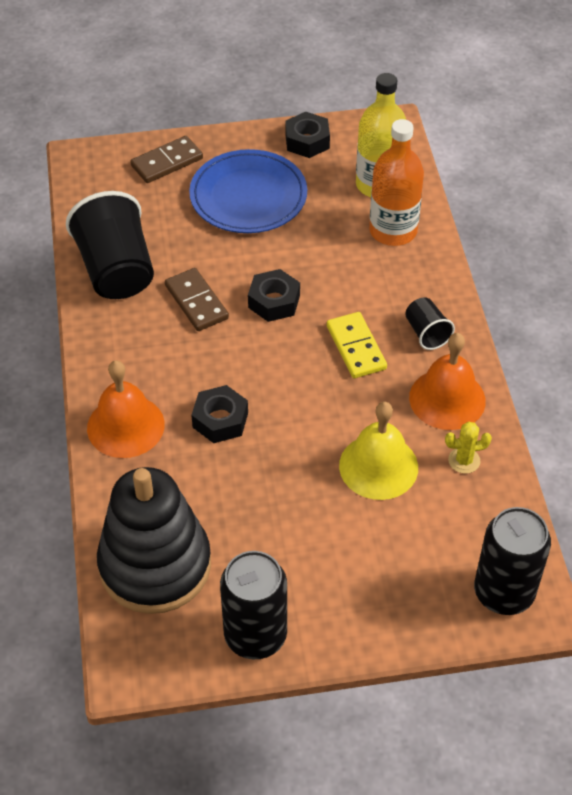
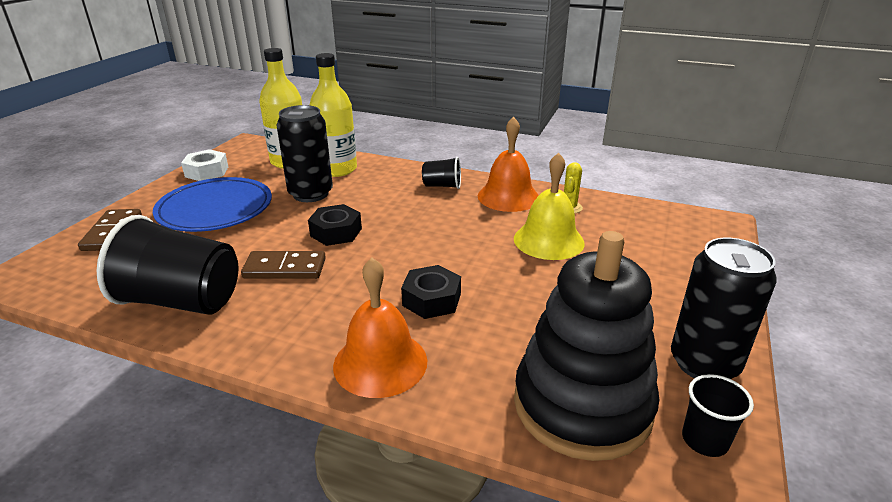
camera: 60 degrees left, 20 degrees down
(163, 650) = (704, 440): none -> black cup
(307, 141) = (207, 172): black nut -> white nut
(356, 347) = (424, 214): yellow domino -> none
(393, 231) = (337, 169): orange bottle -> yellow bottle
(503, 592) = (699, 229): black can -> black can (310, 194)

